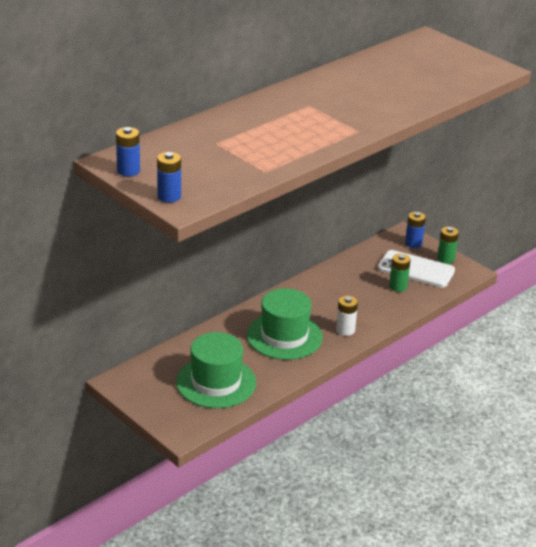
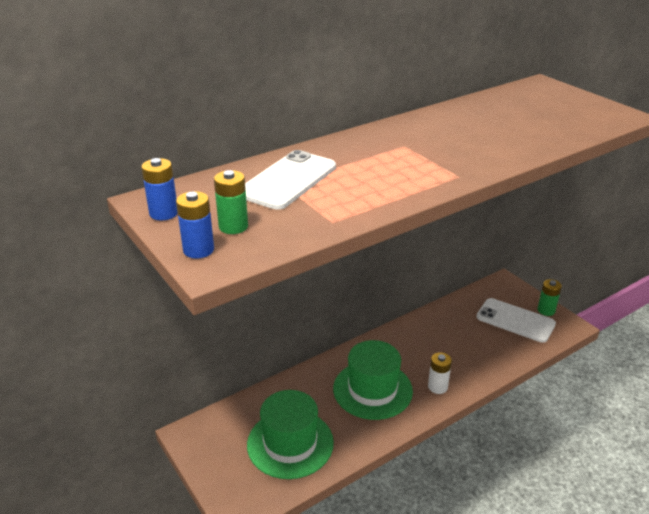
camera: 10 degrees right, 0 degrees up
(219, 140) = (288, 180): none -> white phone
(398, 287) = (496, 339): green battery -> green battery (233, 226)
(413, 243) = (513, 292): blue battery -> none

